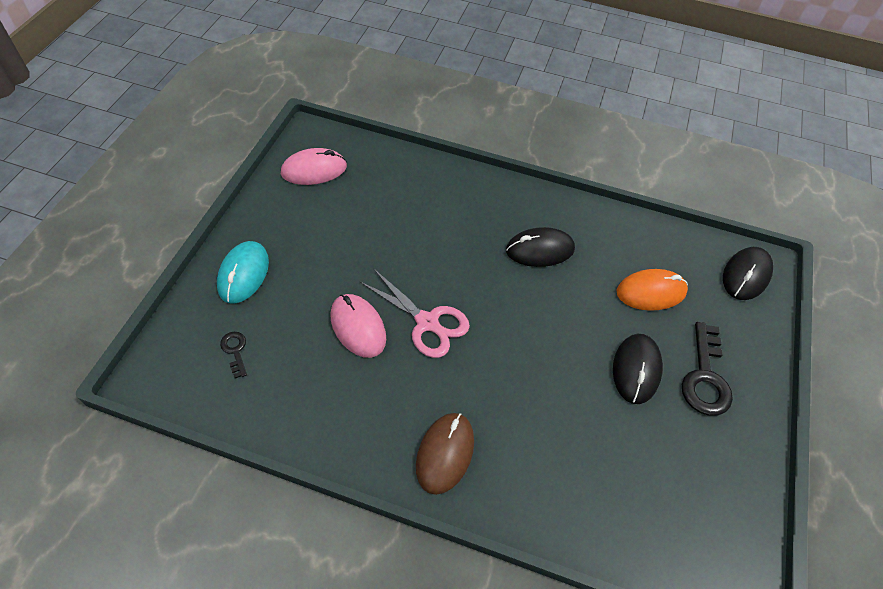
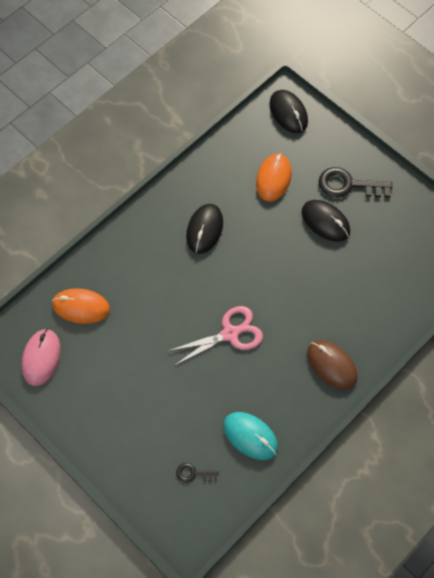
camera: 60 degrees left, 10 degrees up
(243, 274) = (125, 447): turquoise mouse -> turquoise mouse (250, 436)
(358, 327) = (212, 381): pink mouse -> none
(385, 179) = (81, 307): none -> orange mouse
(705, 377) = (348, 185): black key -> black key turned 150 degrees clockwise

